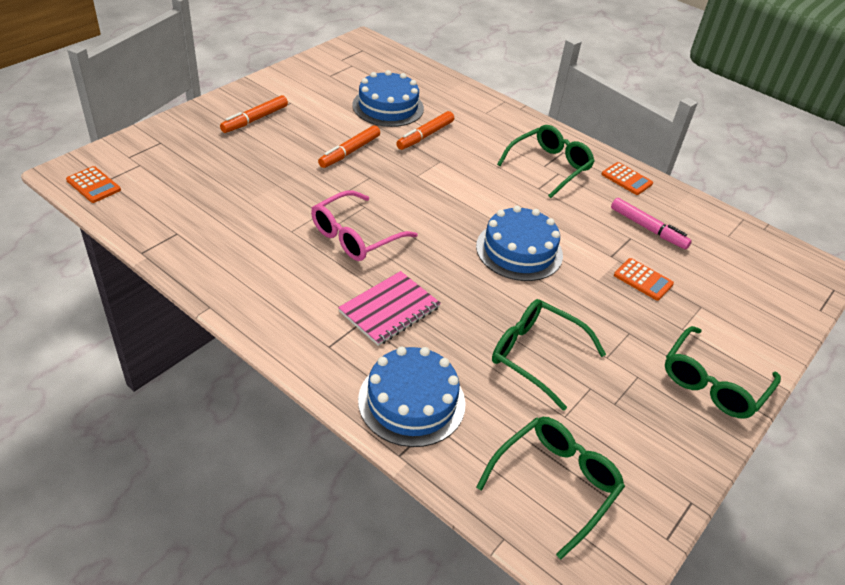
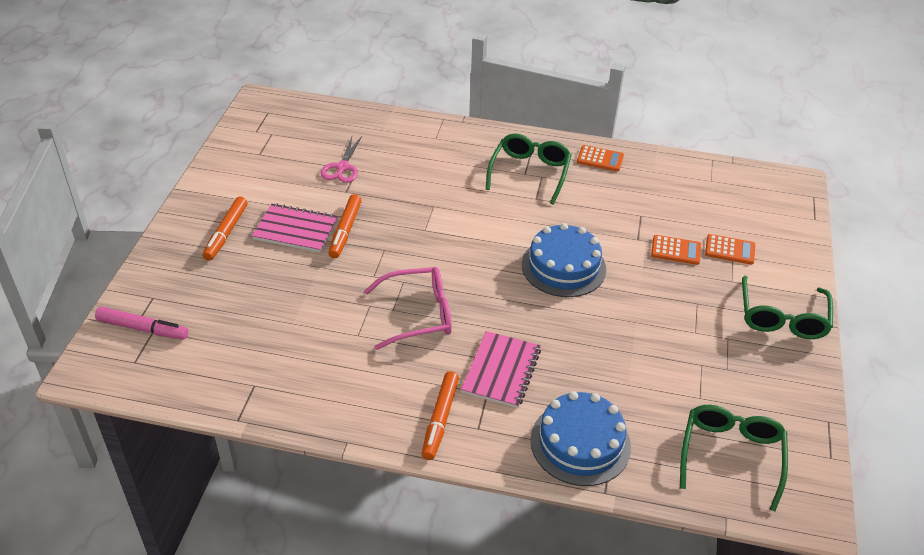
camera: 25 degrees left, 0 degrees up
(93, 185) = (126, 373): orange calculator -> orange calculator (729, 250)
(310, 137) = (296, 230): none -> pink notebook
(355, 236) = (418, 314): pink glasses -> pink glasses turned 120 degrees counterclockwise
(388, 107) = (342, 167): blue cake -> pink scissors
(425, 135) = (400, 185): orange marker -> orange marker (440, 419)
(536, 355) = (644, 356): green glasses -> none
(648, 228) = (648, 200): pink marker -> pink marker (143, 329)

